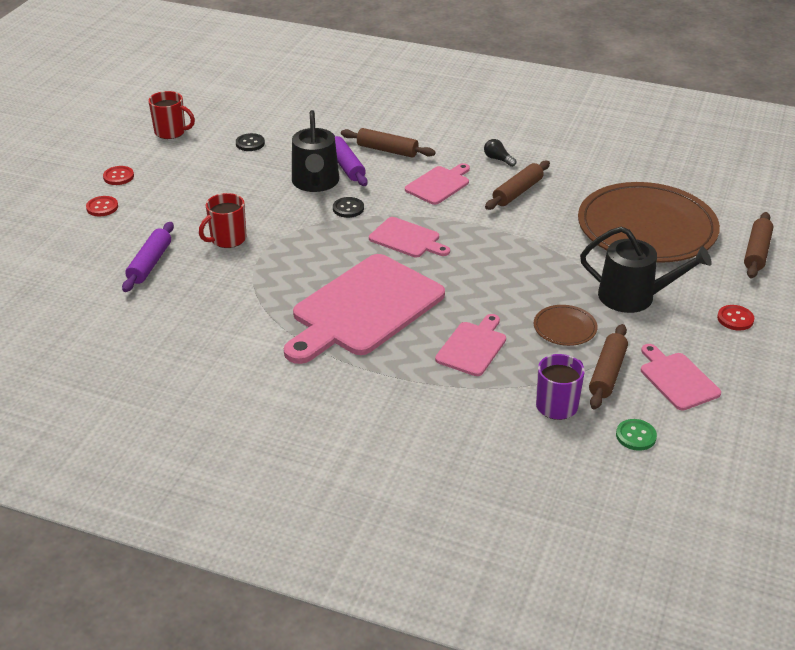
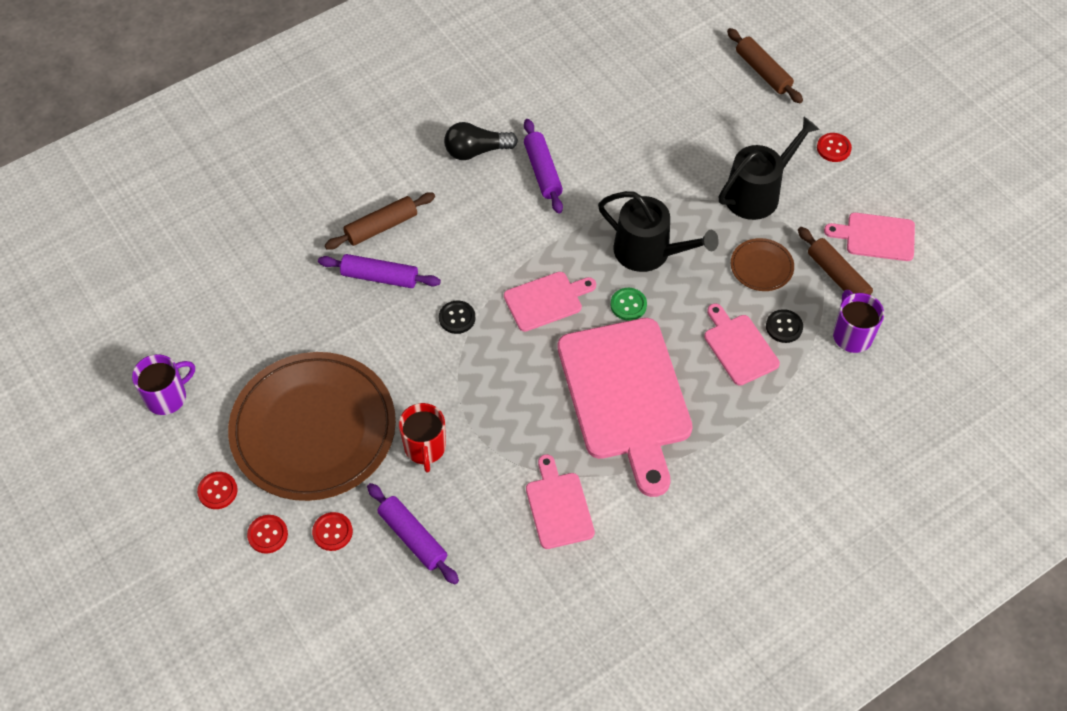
camera: 55 degrees left, 20 degrees up
(126, 230) = (332, 532): none -> red button
(171, 132) = (167, 397): red mug -> purple mug
(250, 143) = (260, 336): black button -> black button (784, 327)
(315, 183) = (387, 319): black watering can -> black watering can (648, 252)
(439, 184) = (478, 222): pink cutting board -> pink cutting board (558, 506)
(498, 159) = (476, 151): black light bulb -> black light bulb, size x1.66
(517, 192) = (542, 171): brown rolling pin -> purple rolling pin
(636, 436) = (920, 308): green button -> green button (628, 305)
(646, 228) = (672, 118): brown plate -> brown plate (313, 429)

